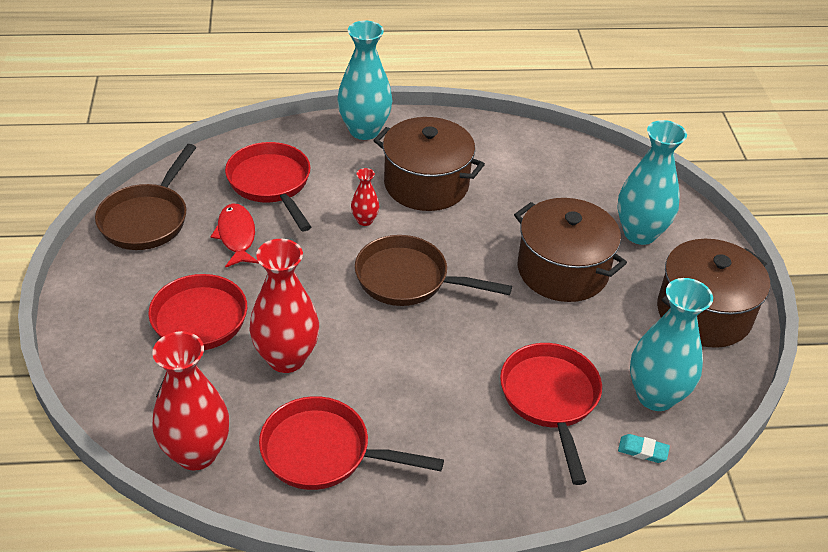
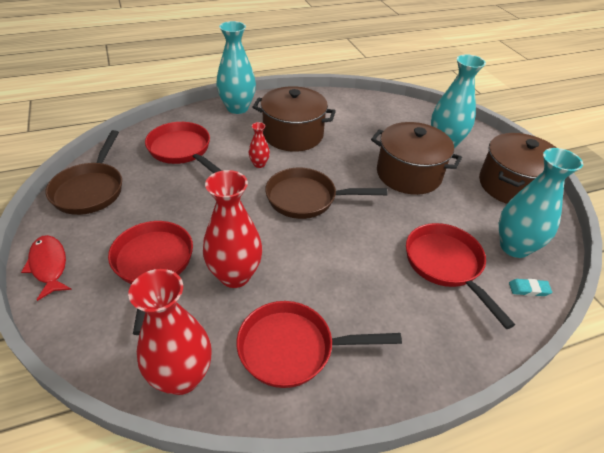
camera: 15 degrees left, 0 degrees up
(236, 236) = (166, 190): red fish -> red fish (49, 266)

